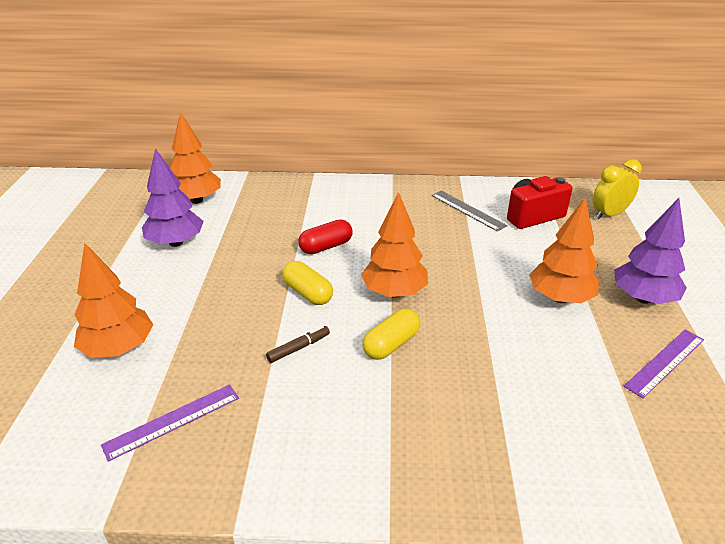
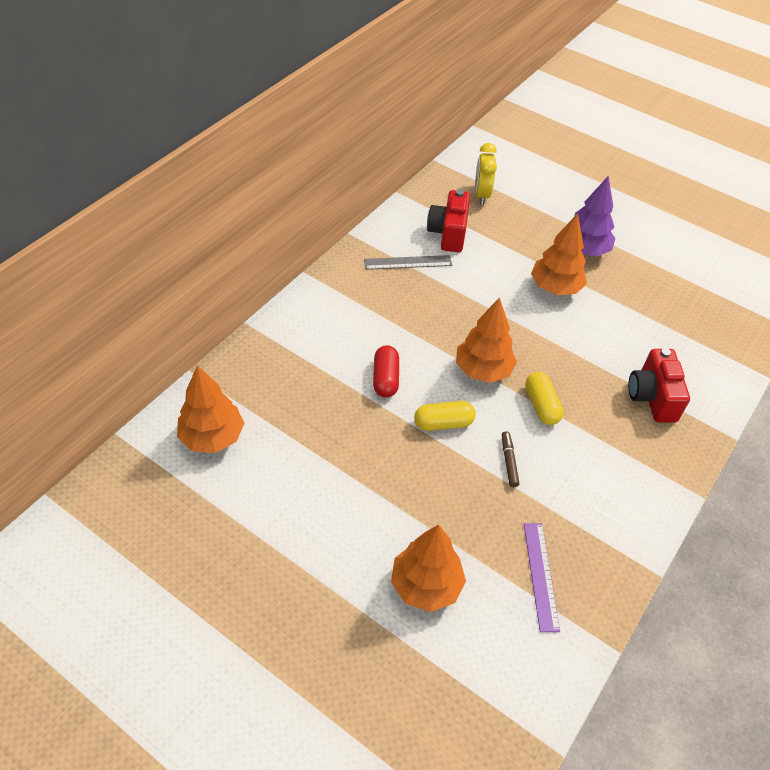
camera: 60 degrees left, 15 degrees up
(176, 242) = (284, 485): purple tree -> none
(498, 428) = (652, 397): none -> red camera
(665, 362) = (645, 285): purple ruler -> none

